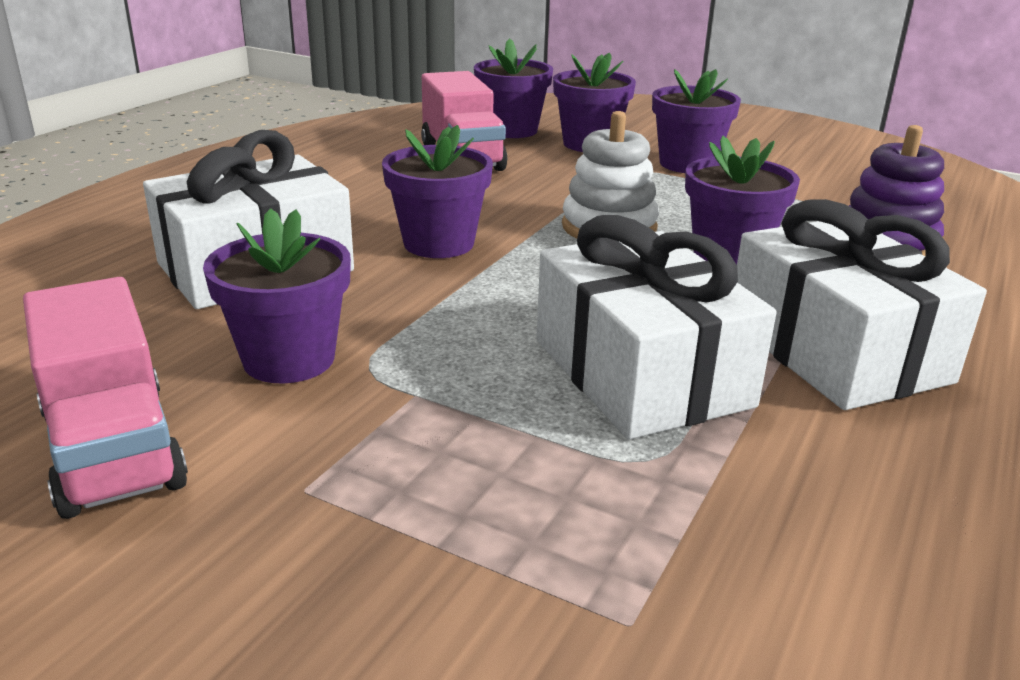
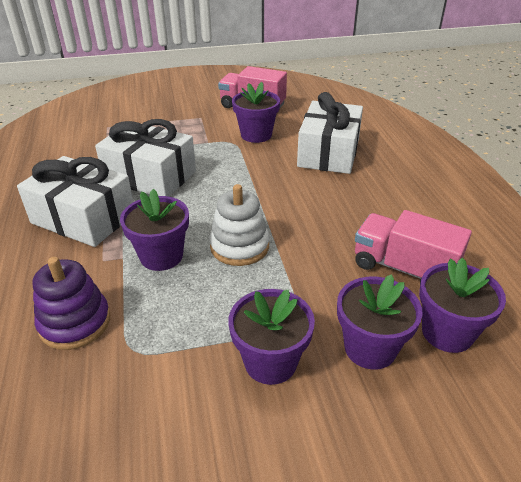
camera: 140 degrees right, 10 degrees up
(438, 243) = (293, 194): purple flower pot -> none

